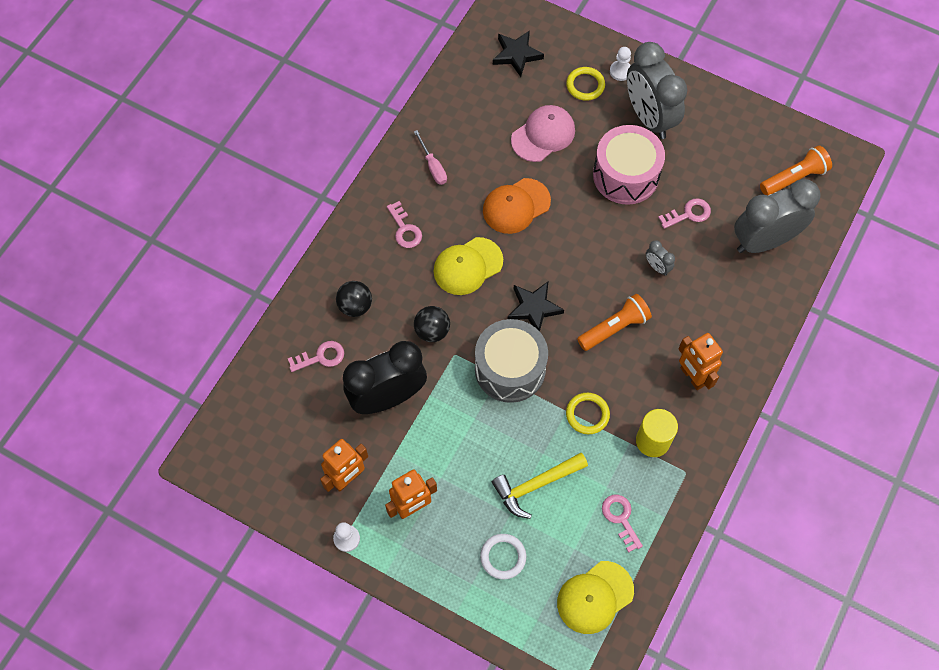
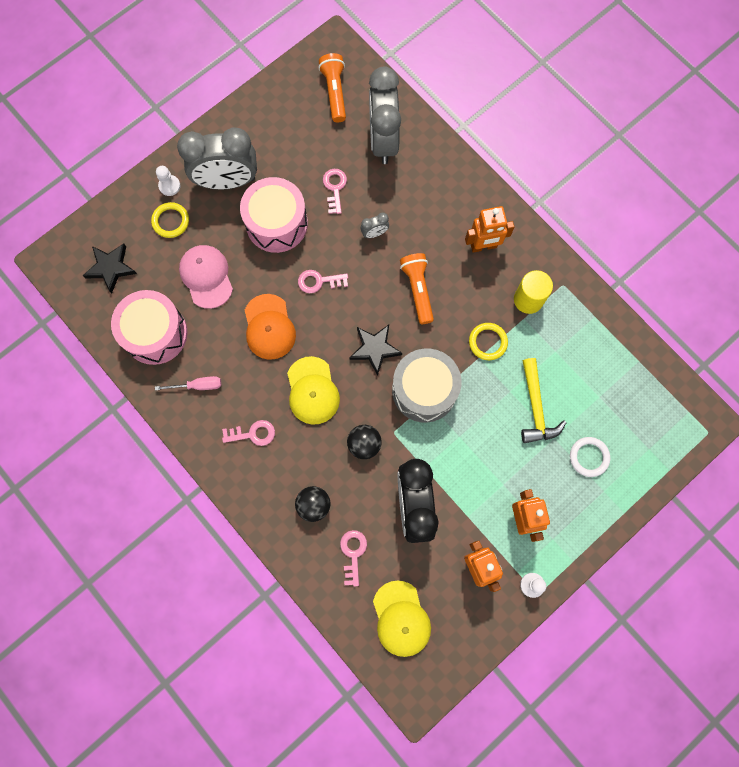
camera: 70 degrees left, 10 degrees up
(469, 113) = (155, 333): none -> pink drum
(595, 597) = (644, 396): yellow cap -> yellow cap (401, 619)
(620, 518) = (585, 351): pink key -> pink key (319, 281)

